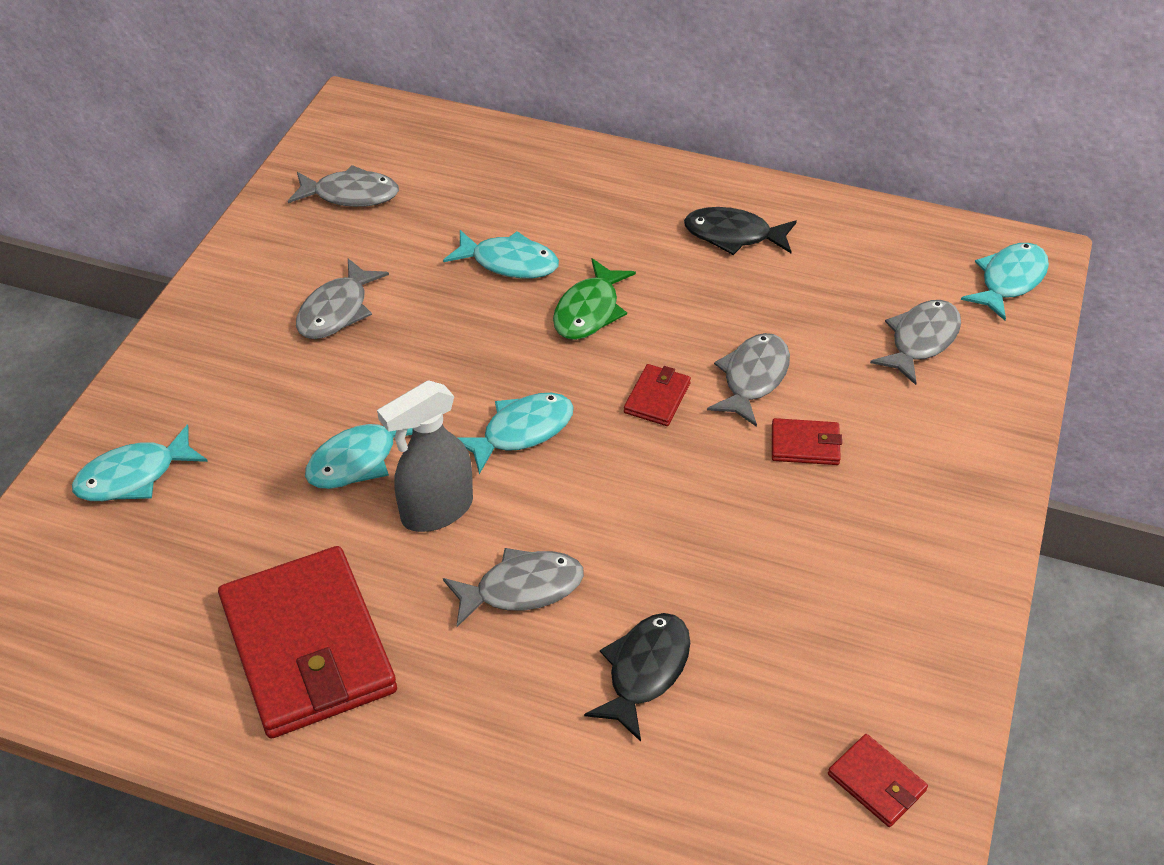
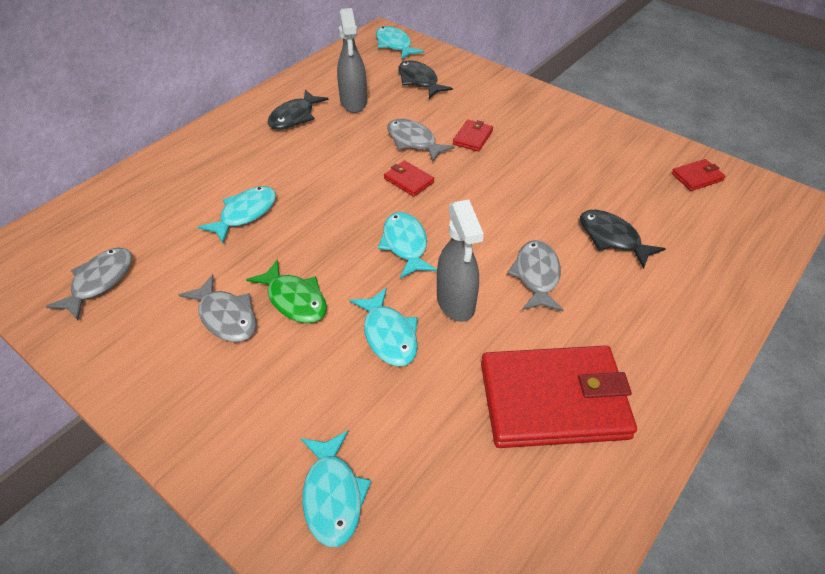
camera: 70 degrees left, 0 degrees up
(589, 311) = (317, 189): green fish -> green fish (294, 299)
(808, 284) = (353, 103): none -> grey spray bottle
(921, 340) = (419, 81): grey fish -> black fish

